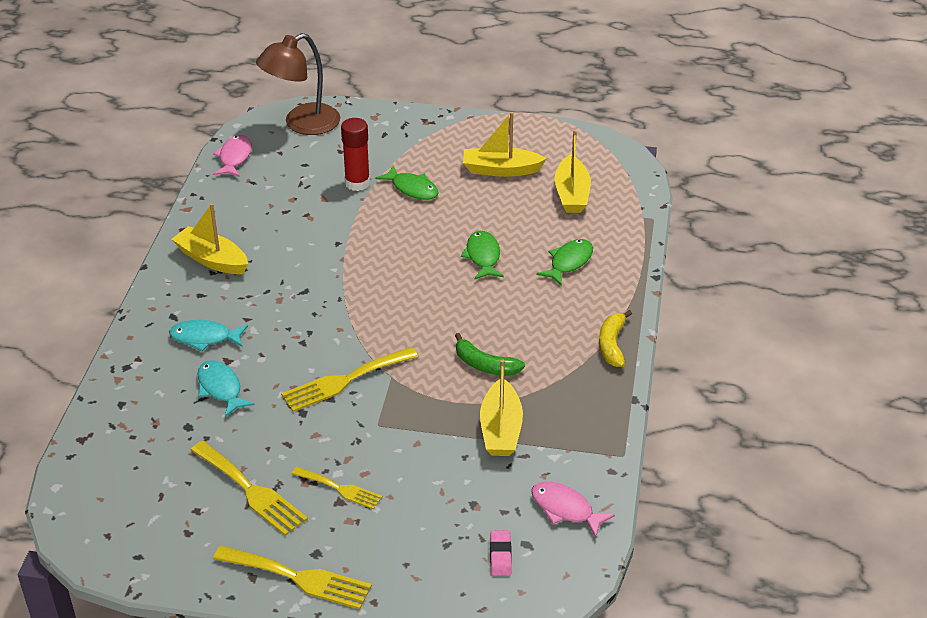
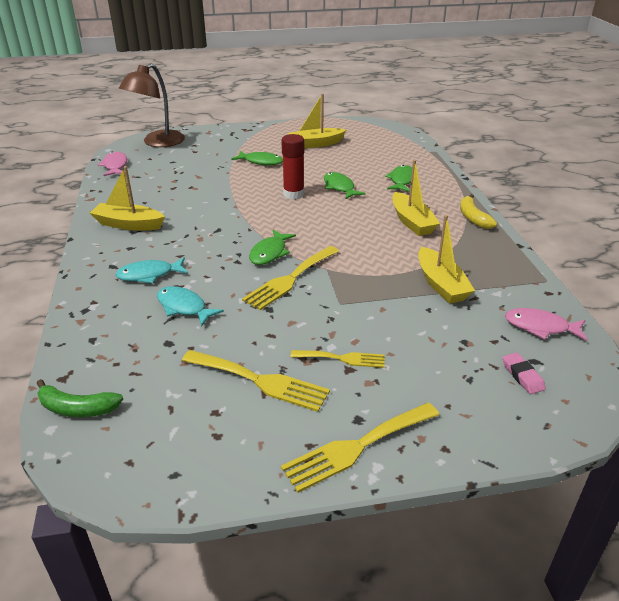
camera: 20 degrees left, 5 degrees down
(298, 578) = (357, 447): yellow fork -> yellow fork turned 150 degrees clockwise
(343, 339) = (270, 253): none -> green fish
(357, 183) = (219, 165): red glue stick -> red glue stick (293, 194)
(485, 365) = (393, 247): green banana -> green banana (77, 408)
(571, 194) = (372, 148): yellow boat -> yellow boat (412, 222)

